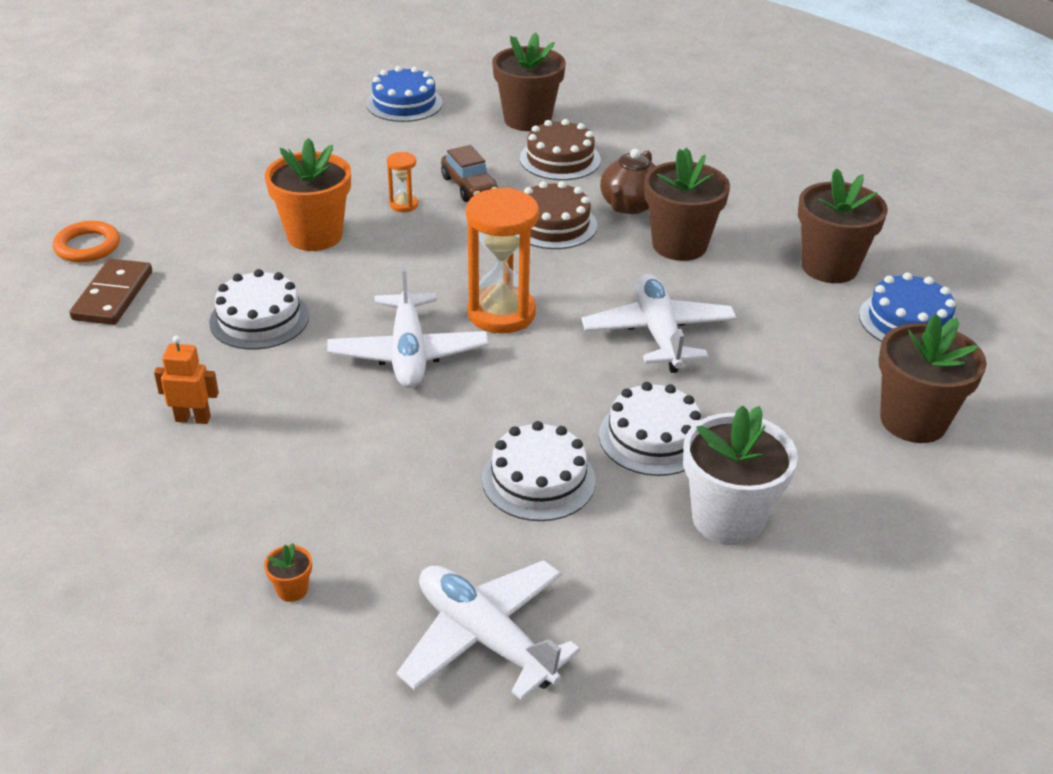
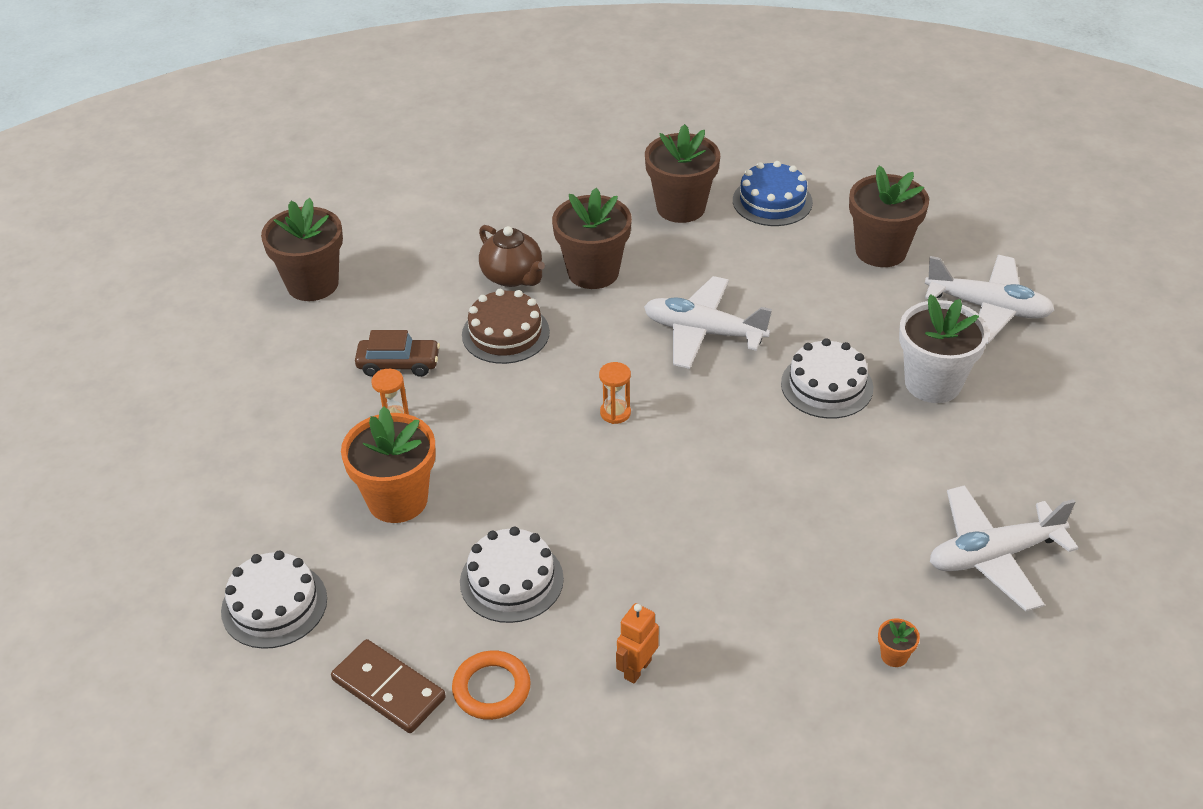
camera: 60 degrees left, 5 degrees up
(87, 246) = (273, 693): orange ring -> orange ring (491, 688)
(404, 103) = (199, 357): blue cake -> none
(408, 354) = (634, 491): white plane -> white plane (988, 308)
(501, 313) = (615, 413): orange hourglass -> orange hourglass, size x0.47
(538, 479) = (840, 467): white cake -> white cake (274, 605)
(560, 159) = (402, 289): brown cake -> none

